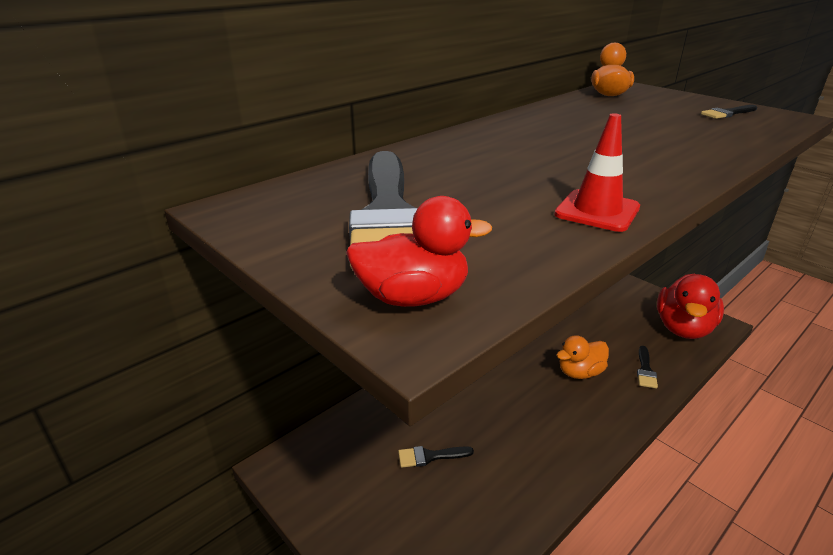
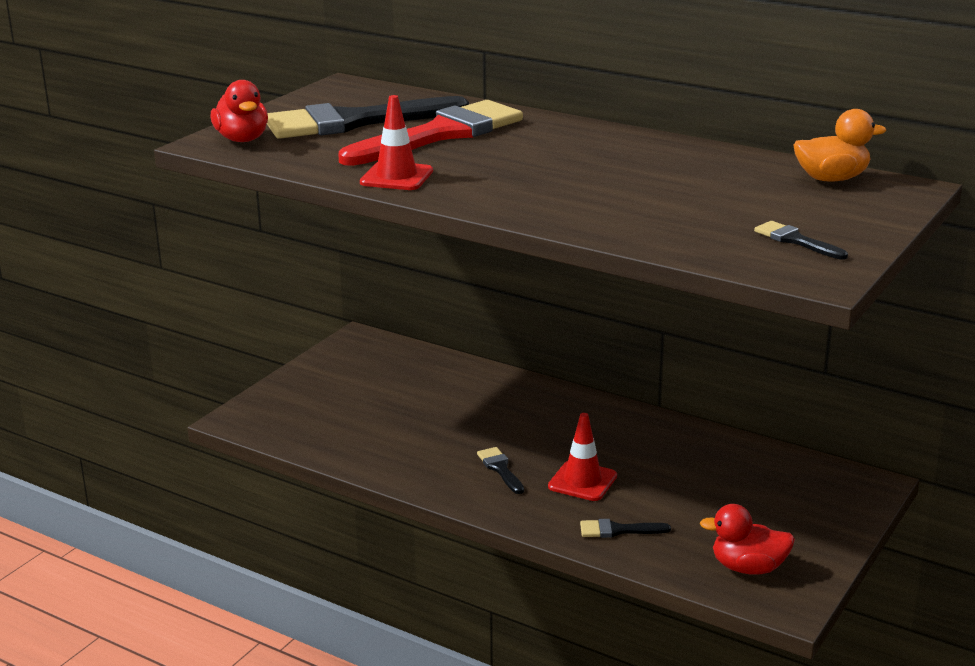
camera: 75 degrees right, 5 degrees down
(430, 456) = (400, 404): black brush -> black brush (500, 469)
(462, 179) = (440, 134): none -> red brush
(580, 372) = (582, 481): orange duck -> red traffic cone
(683, 328) = (748, 568): red duck -> red duck, size x0.61

